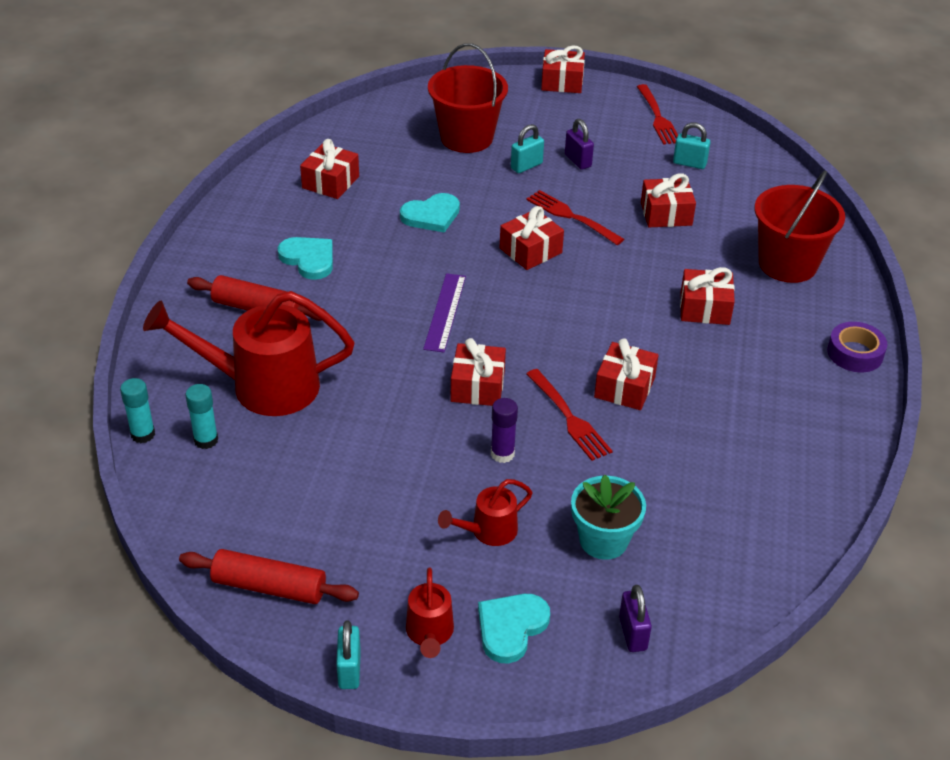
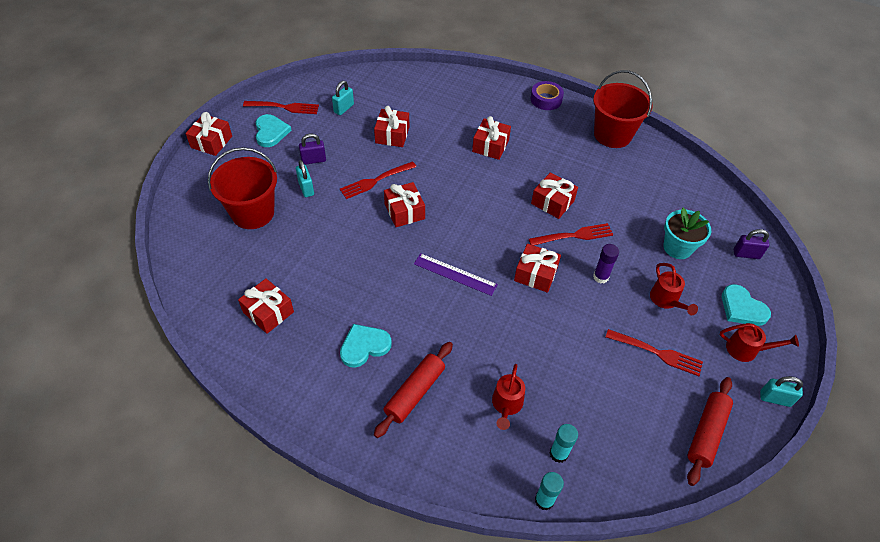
camera: 75 degrees left, 10 degrees up
(261, 386) = (506, 405): red watering can -> red watering can, size x0.49
(388, 525) = (656, 353): none -> red fork
(431, 215) = (341, 256): turquoise heart -> turquoise heart (271, 132)
(787, 264) = (461, 99): red bucket -> red bucket (612, 135)

